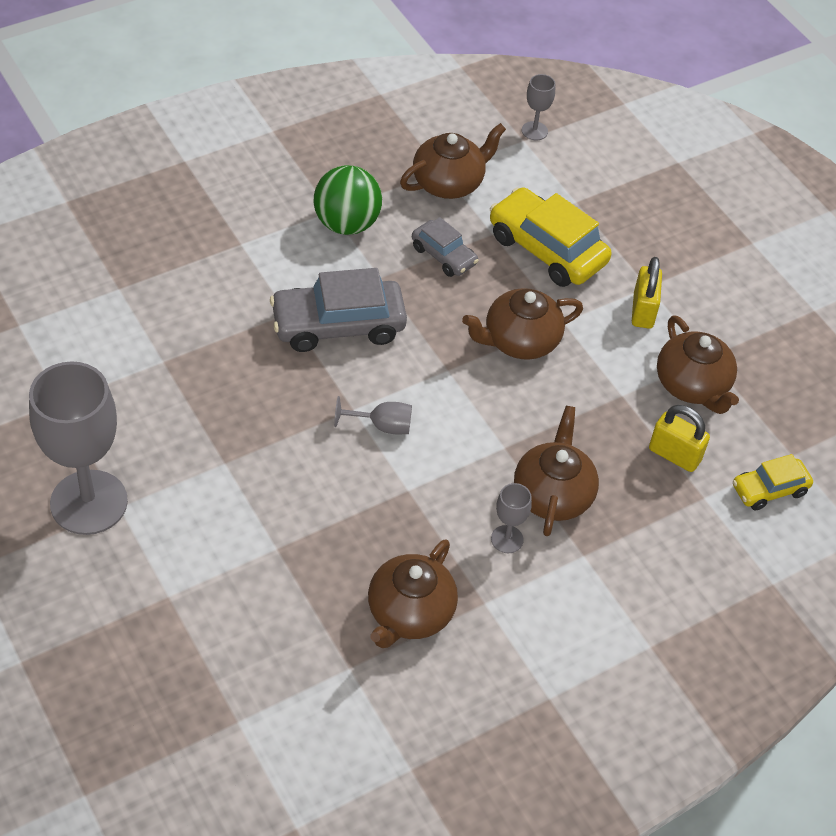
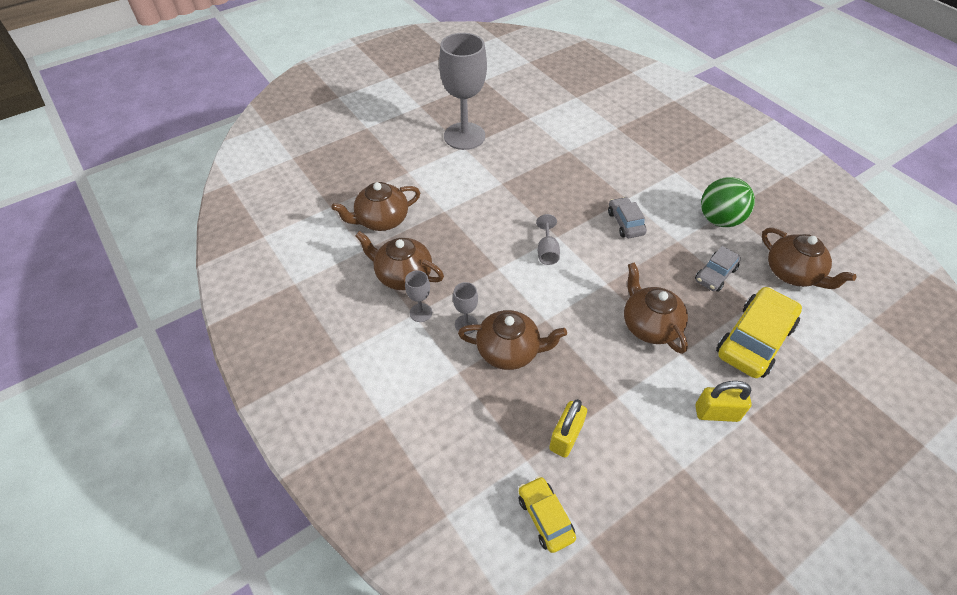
camera: 90 degrees right, 0 degrees up
(338, 325) = (625, 223): grey car -> grey car, size x0.56
(534, 131) = (889, 327): grey goblet -> grey goblet (421, 312)
(692, 386) = (645, 453): brown teapot -> brown teapot (381, 220)

